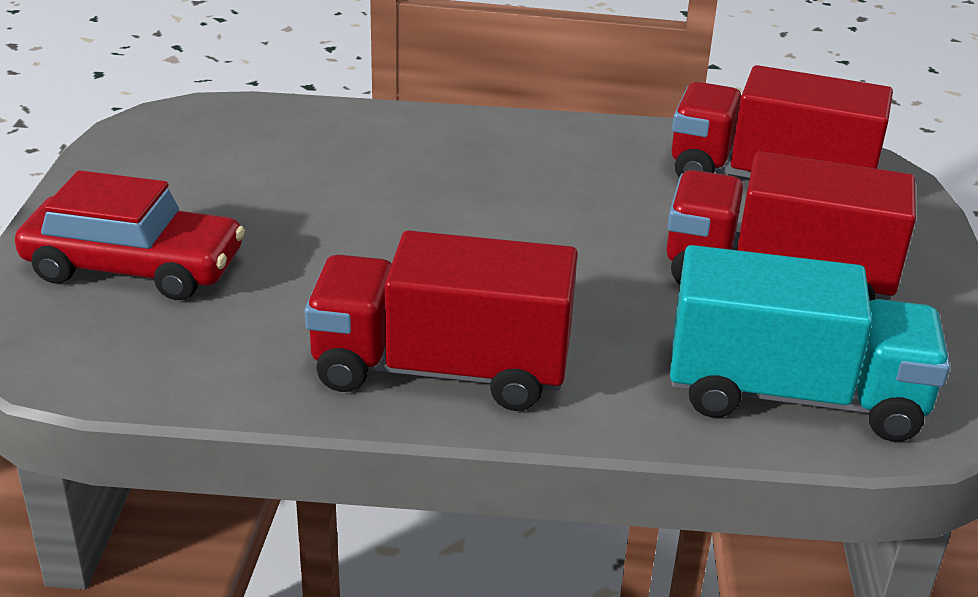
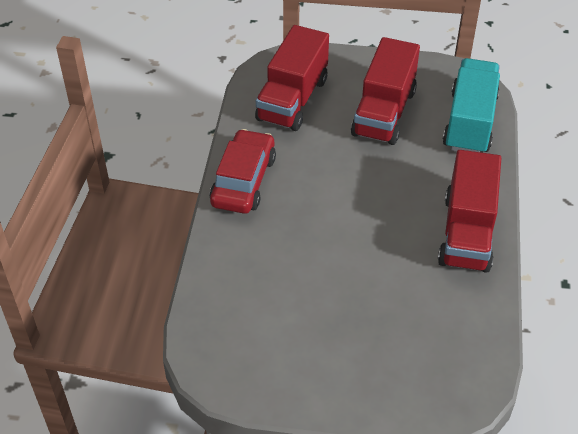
camera: 85 degrees left, 15 degrees up
(134, 267) = (390, 362): red car -> red car (243, 181)

